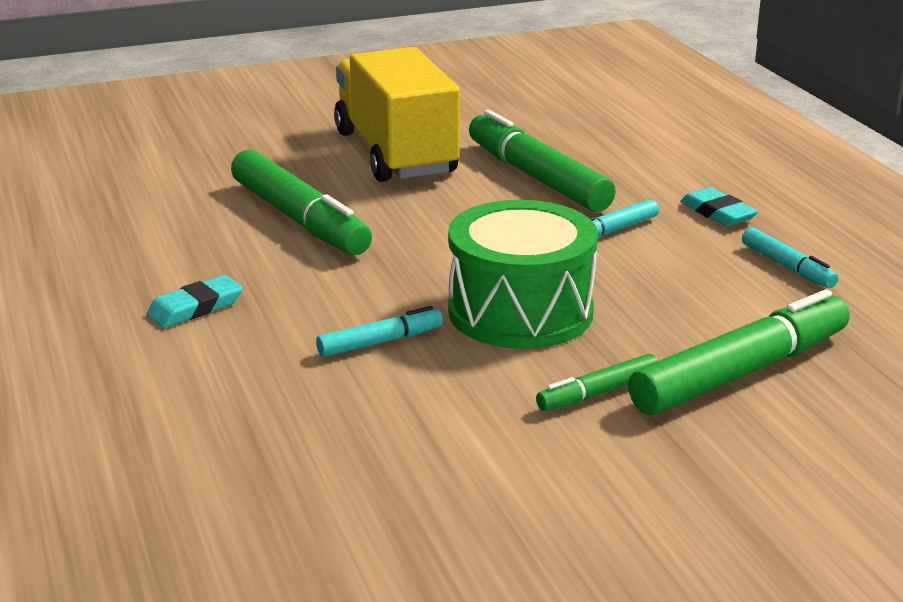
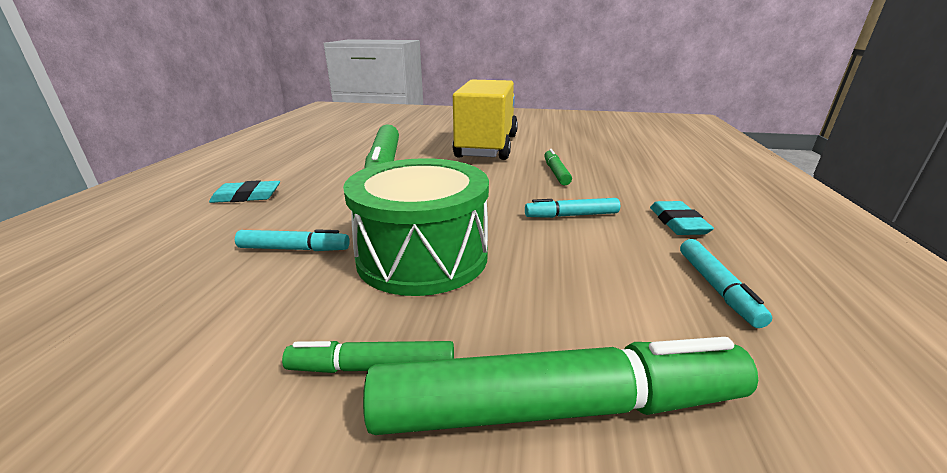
camera: 30 degrees right, 0 degrees up
(537, 177) = (556, 173): green marker -> green marker, size x0.50

